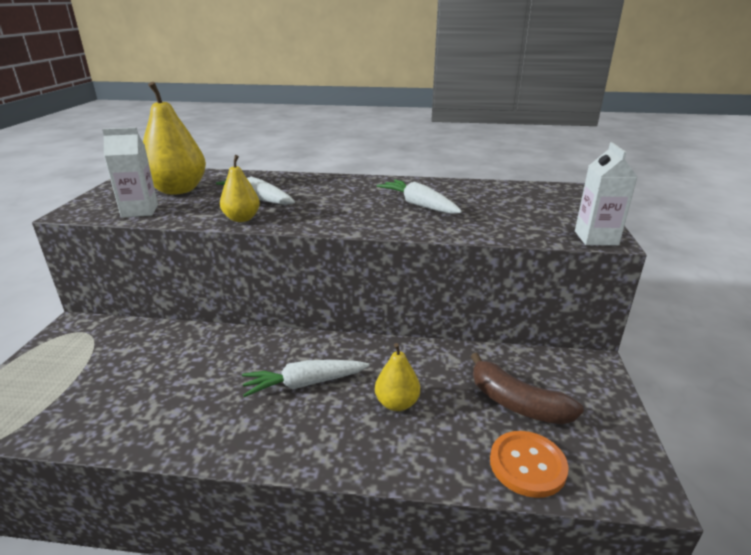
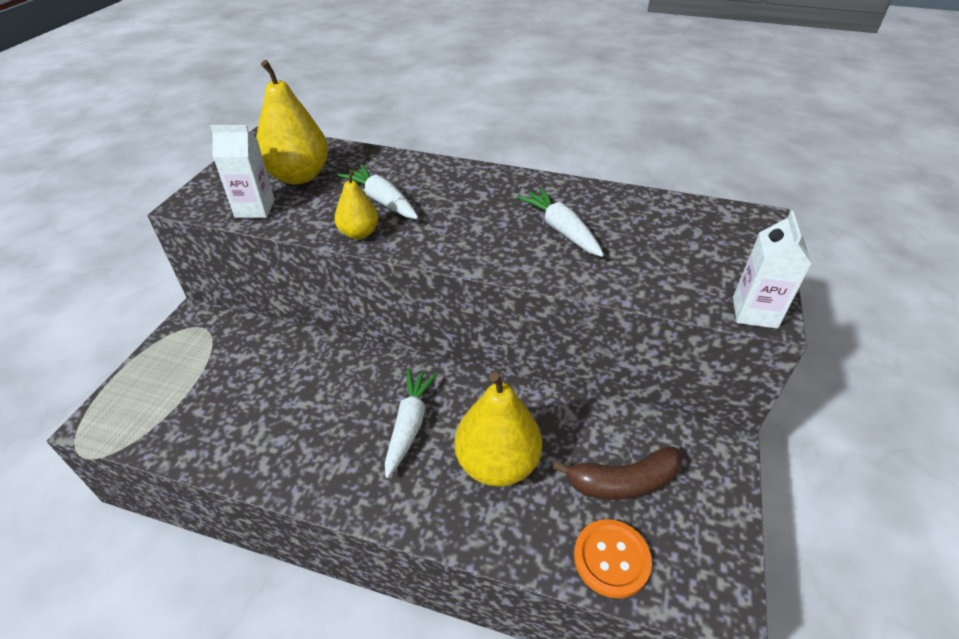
camera: 10 degrees right, 15 degrees up
(305, 384) = (409, 425): white carrot -> white carrot turned 105 degrees clockwise
(397, 403) = (497, 463): yellow pear -> yellow pear, size x1.82
(516, 403) = (622, 482): brown banana -> brown banana turned 60 degrees counterclockwise

